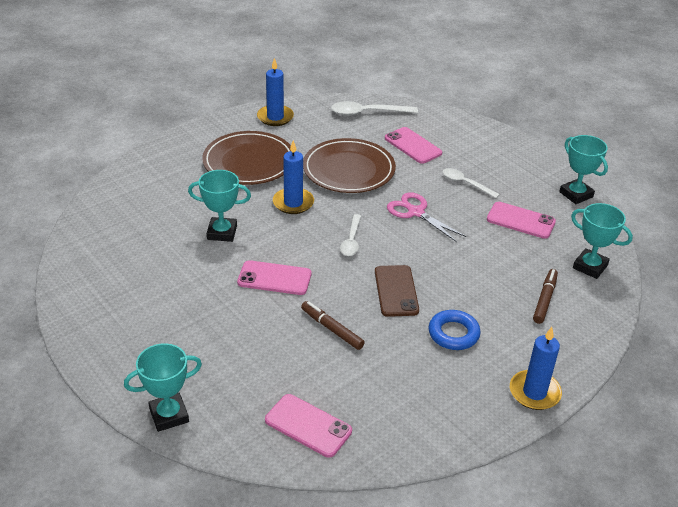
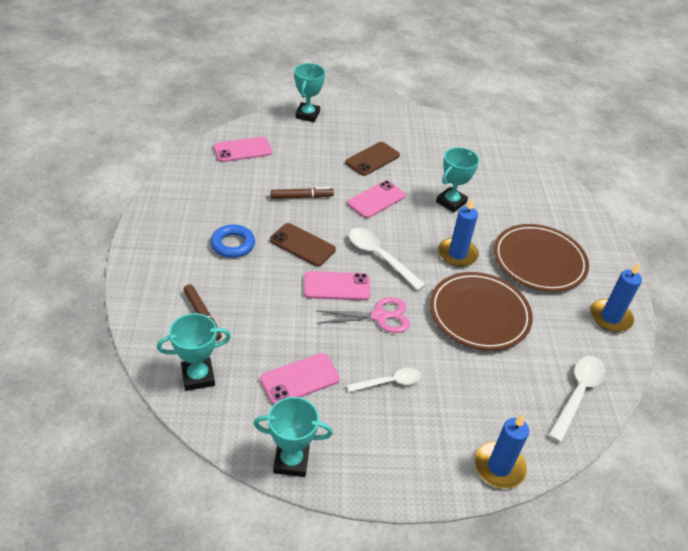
camera: 125 degrees right, 5 degrees up
(206, 313) = (372, 159): none -> brown phone
(351, 240) = (380, 257): white spoon -> white spoon, size x1.51
(413, 146) = (486, 388): pink phone -> pink phone (337, 286)
(534, 392) = (144, 245): blue candle -> blue candle (499, 467)

